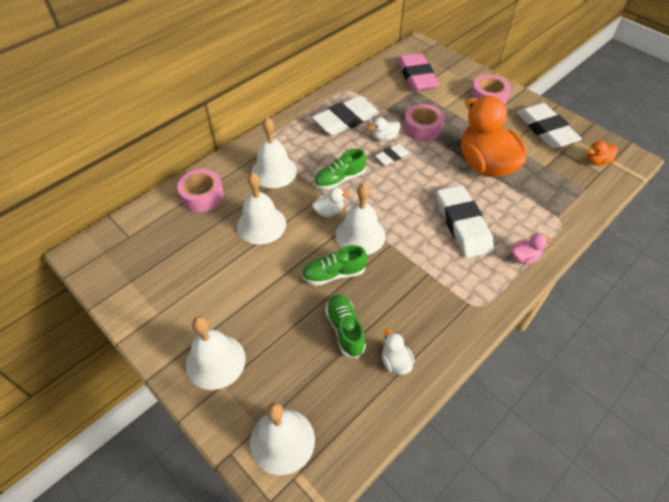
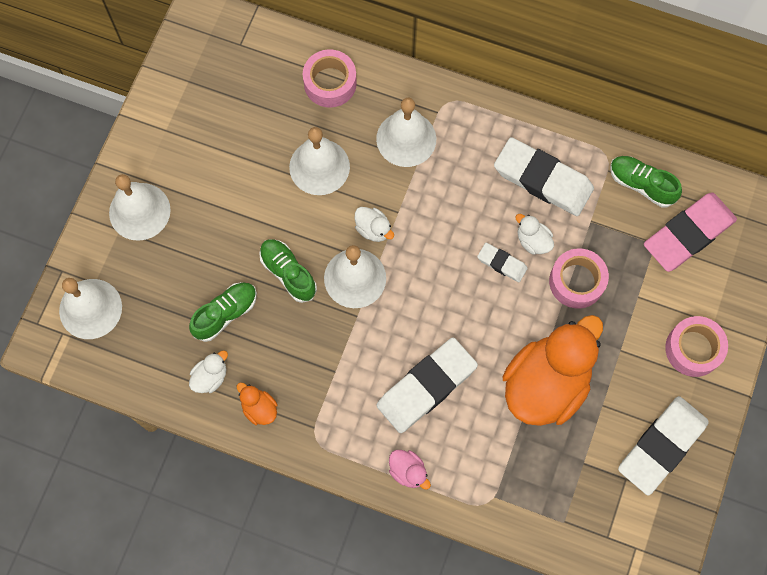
camera: 65 degrees right, 20 degrees up
(339, 179) = (430, 218): green shoe -> green shoe (641, 184)
(597, 161) = (628, 529): orange duck -> orange duck (259, 408)

